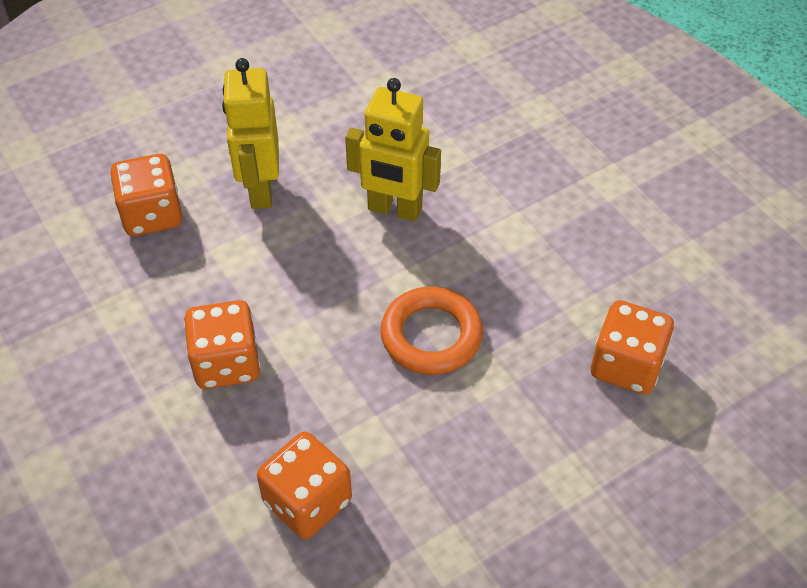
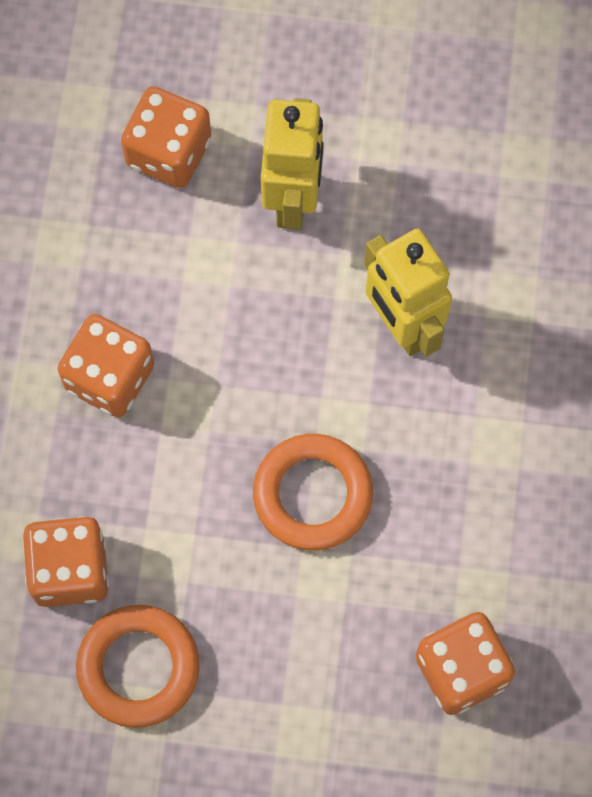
camera: 40 degrees right, 20 degrees up
(260, 190) = (293, 200): yellow robot -> yellow robot turned 150 degrees clockwise
(417, 527) = (138, 667): none -> orange ring

